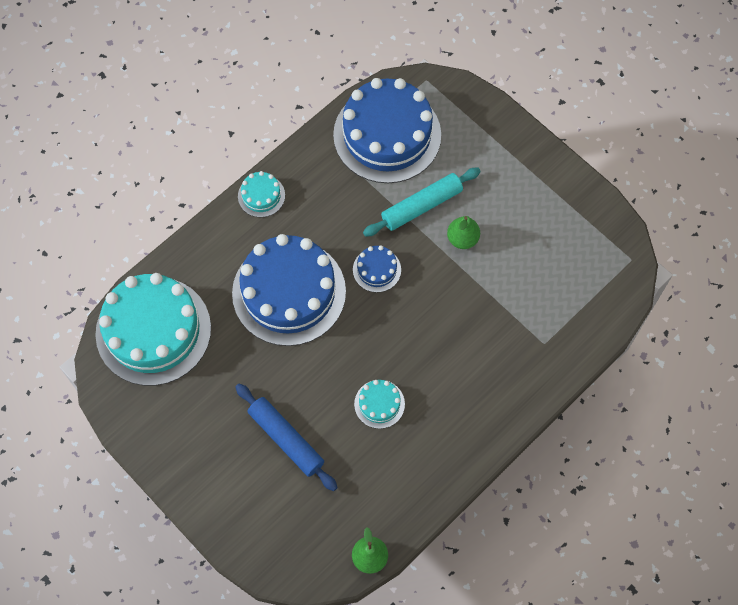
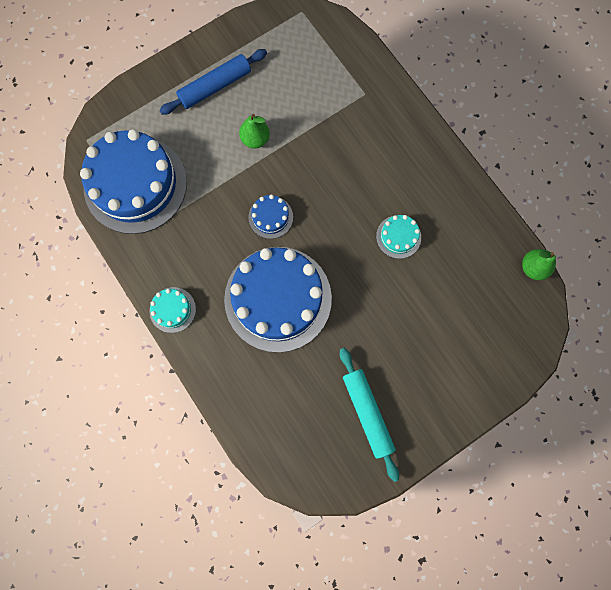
camera: 80 degrees left, 10 degrees up
(153, 331) = (293, 432): turquoise cake -> none
(286, 439) = (419, 322): blue rolling pin -> blue rolling pin (215, 86)
(421, 206) = (215, 167): turquoise rolling pin -> turquoise rolling pin (367, 413)

